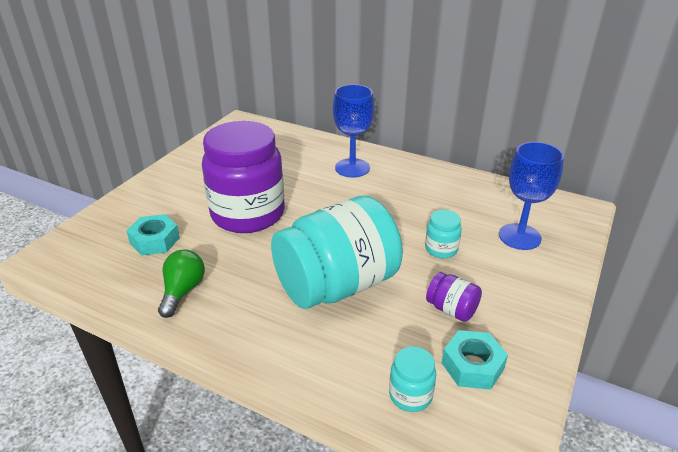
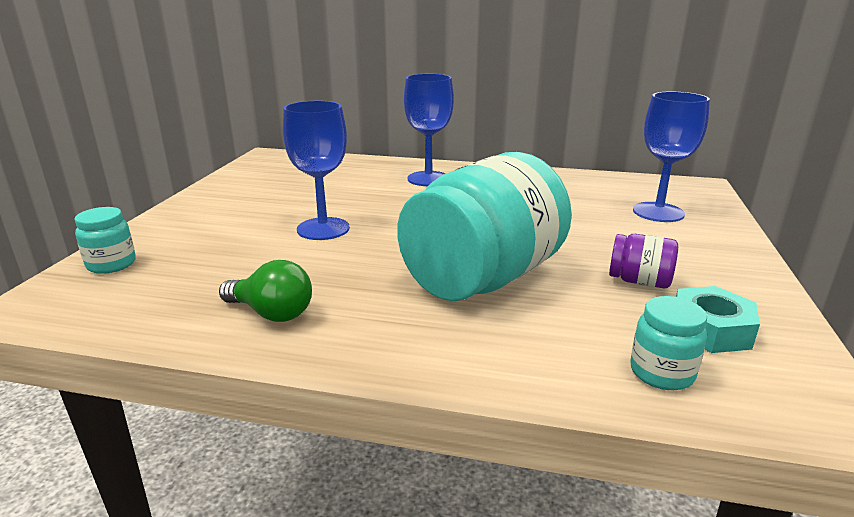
camera: 15 degrees left, 10 degrees down
(155, 240) = (204, 267): turquoise nut -> none
(183, 291) = (272, 313): green light bulb -> green light bulb turned 120 degrees clockwise
(248, 214) = (323, 229): purple jar -> blue goblet
(441, 249) = (582, 232): turquoise jar -> turquoise jar (111, 264)

